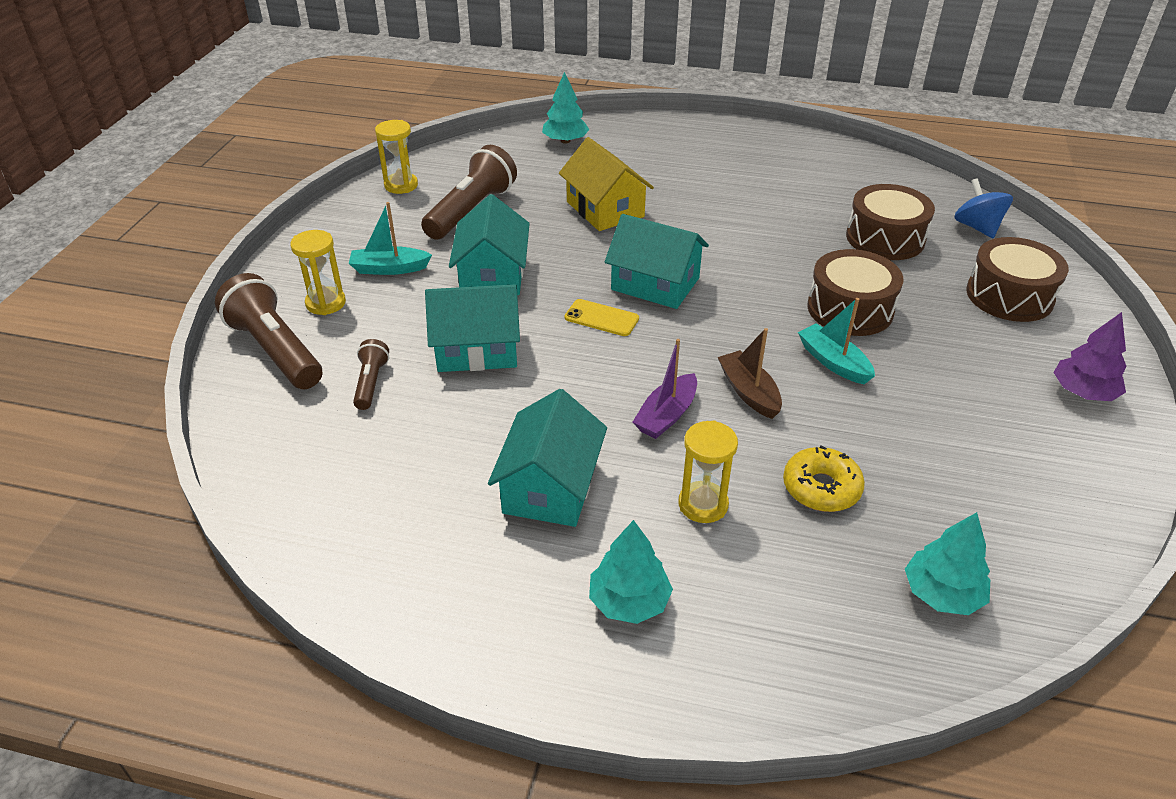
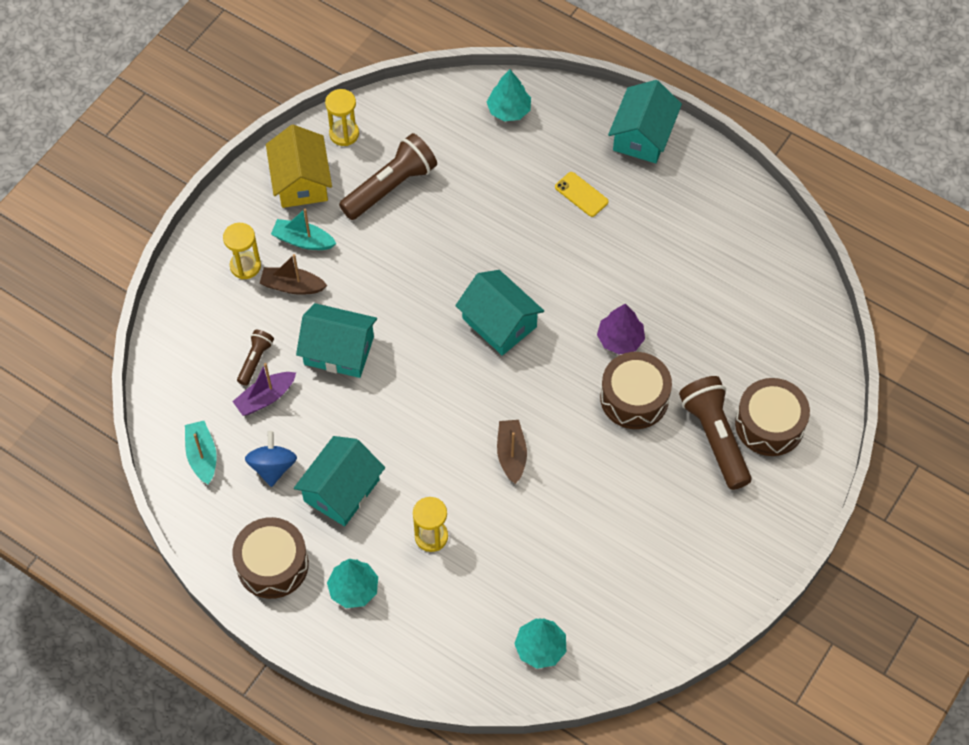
camera: 20 degrees right, 20 degrees up
(275, 351) = (198, 306): brown flashlight -> brown flashlight (714, 437)
(392, 307) = (292, 286): none -> brown boat
(492, 274) = (379, 272): turquoise house -> turquoise house (643, 135)
(601, 318) = (441, 347): yellow phone -> yellow phone (581, 194)
(605, 209) = (501, 219): yellow house -> yellow house (301, 181)
(666, 415) = (444, 456): purple boat -> purple boat (265, 398)
(821, 488) = (513, 550): yellow donut -> none
(833, 362) = (588, 447): turquoise boat -> turquoise boat (202, 456)
(885, 238) = (715, 328): brown drum -> brown drum (272, 564)
(977, 227) = (802, 339): blue spinning top -> blue spinning top (273, 467)
(1083, 392) = (750, 533): purple tree -> purple tree (620, 339)

